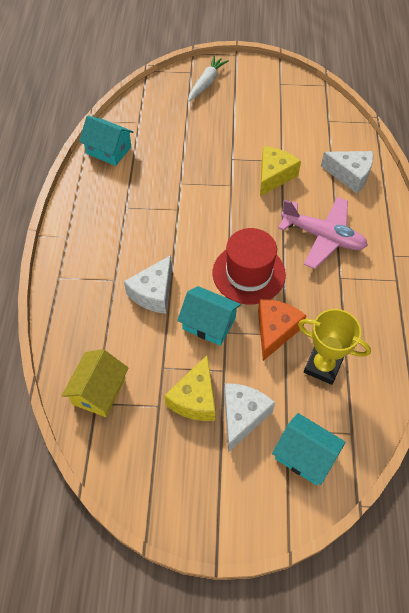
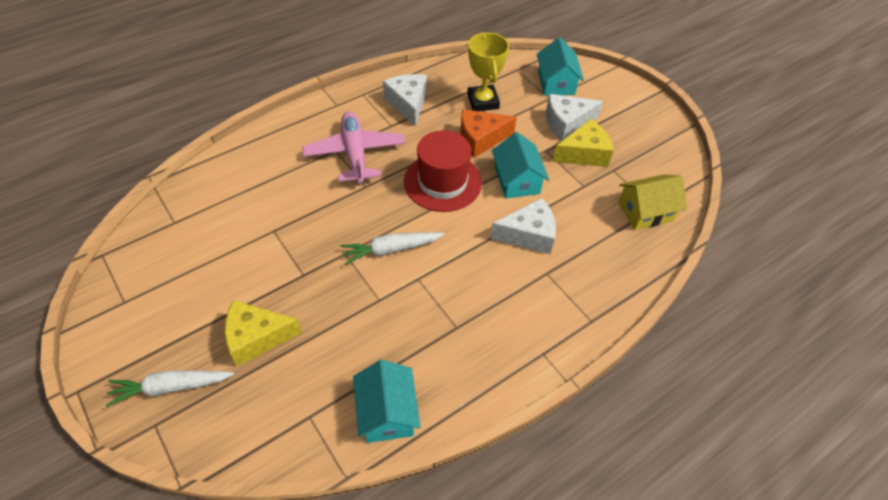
camera: 130 degrees left, 5 degrees down
(212, 209) = (391, 249): none -> white carrot
(274, 176) = (302, 225): yellow cheese -> yellow cheese (256, 337)
(350, 175) = (255, 169): white cheese -> white cheese (408, 103)

